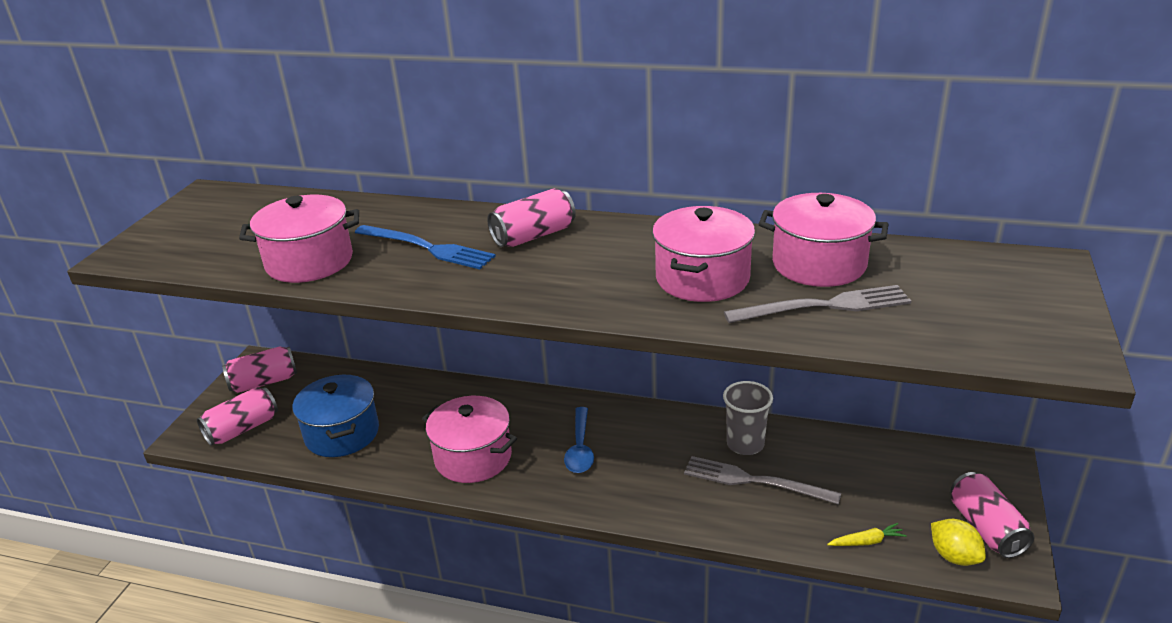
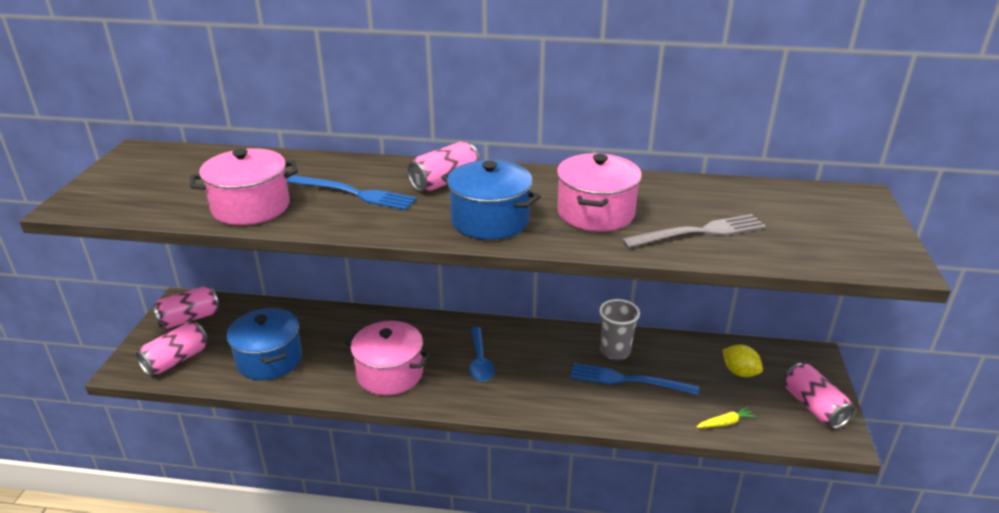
camera: 10 degrees left, 0 degrees up
(573, 284) = (490, 220): none -> blue pot
(755, 481) = (628, 380): grey fork -> blue fork
(819, 264) = (686, 200): pink pot -> none
(954, 556) = (794, 430): yellow lemon -> yellow lemon (739, 372)

